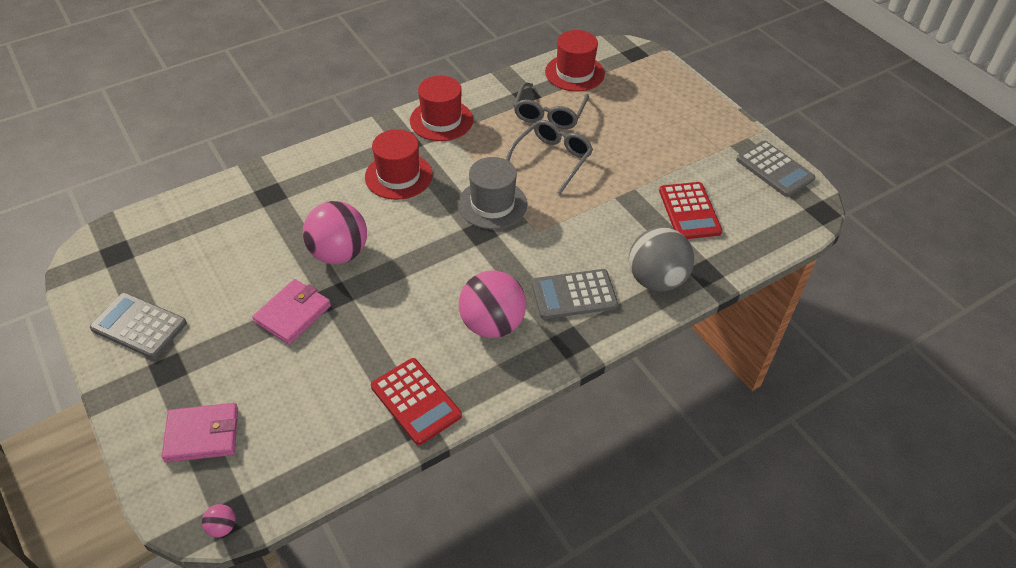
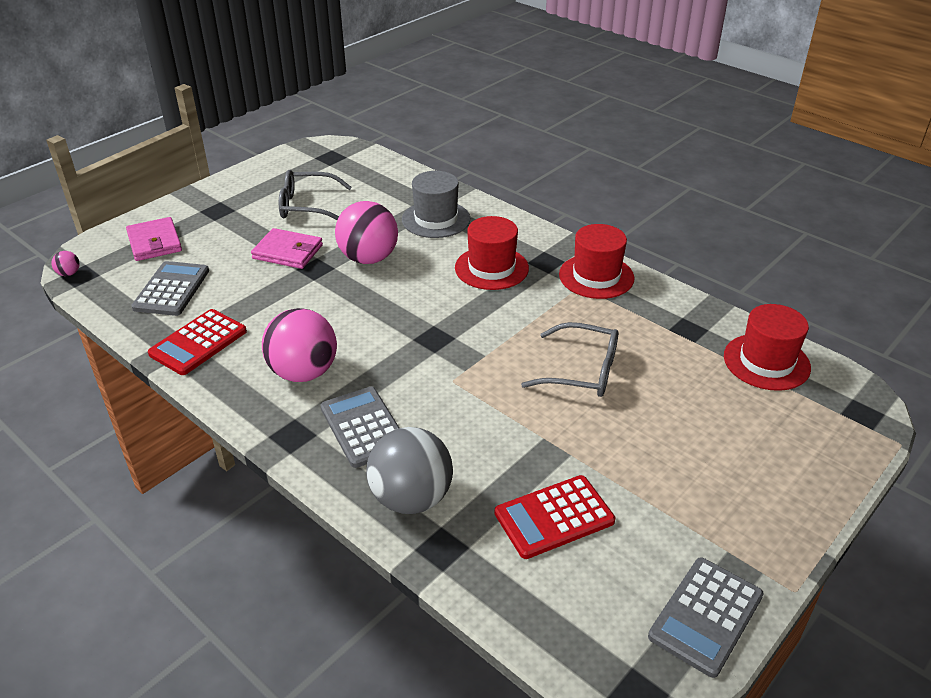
camera: 75 degrees right, 10 degrees down
(139, 326) = (258, 187): grey calculator -> grey calculator (172, 289)
(492, 204) = (481, 339): grey hat -> grey hat (436, 219)
(549, 114) = (666, 354): grey glasses -> grey glasses (307, 206)

